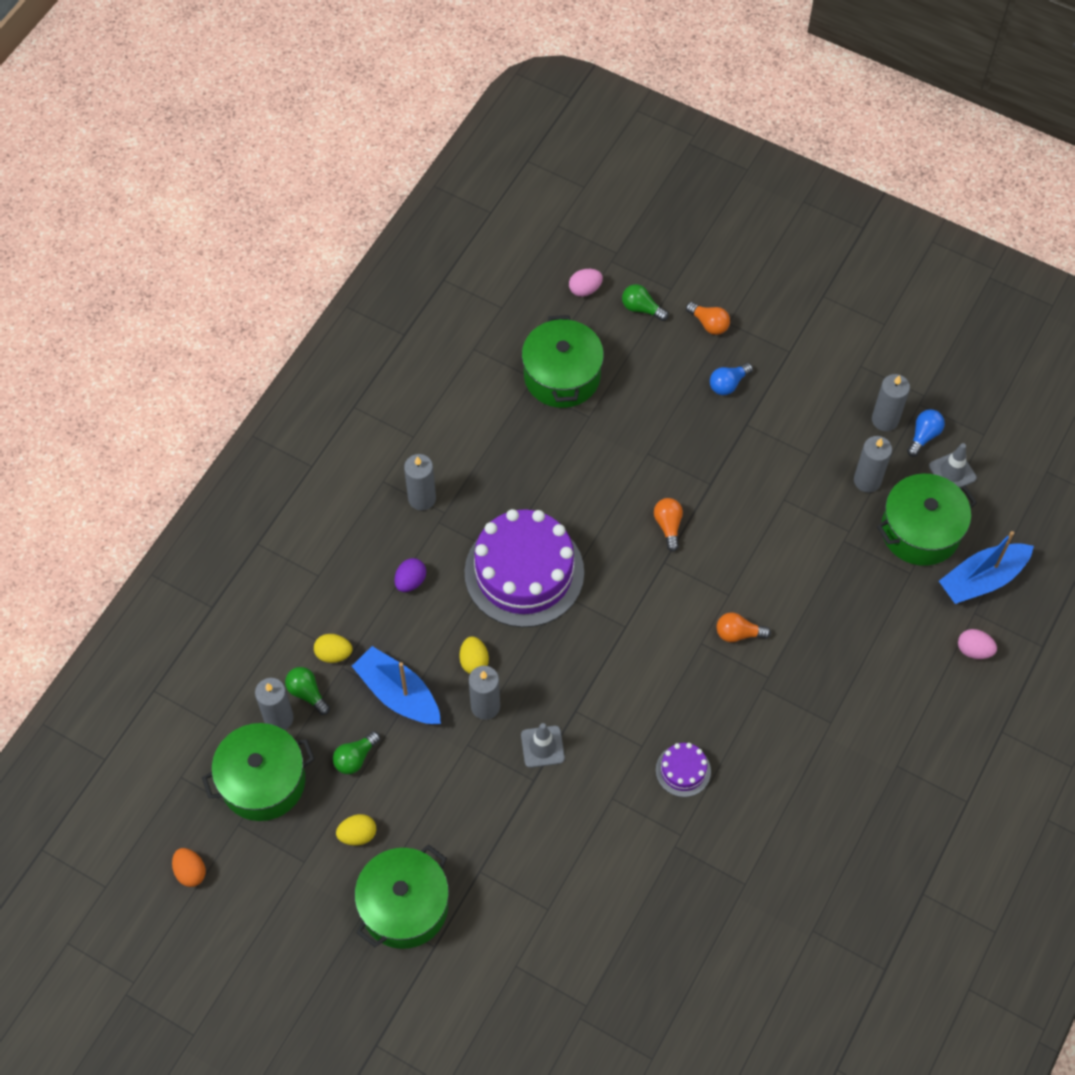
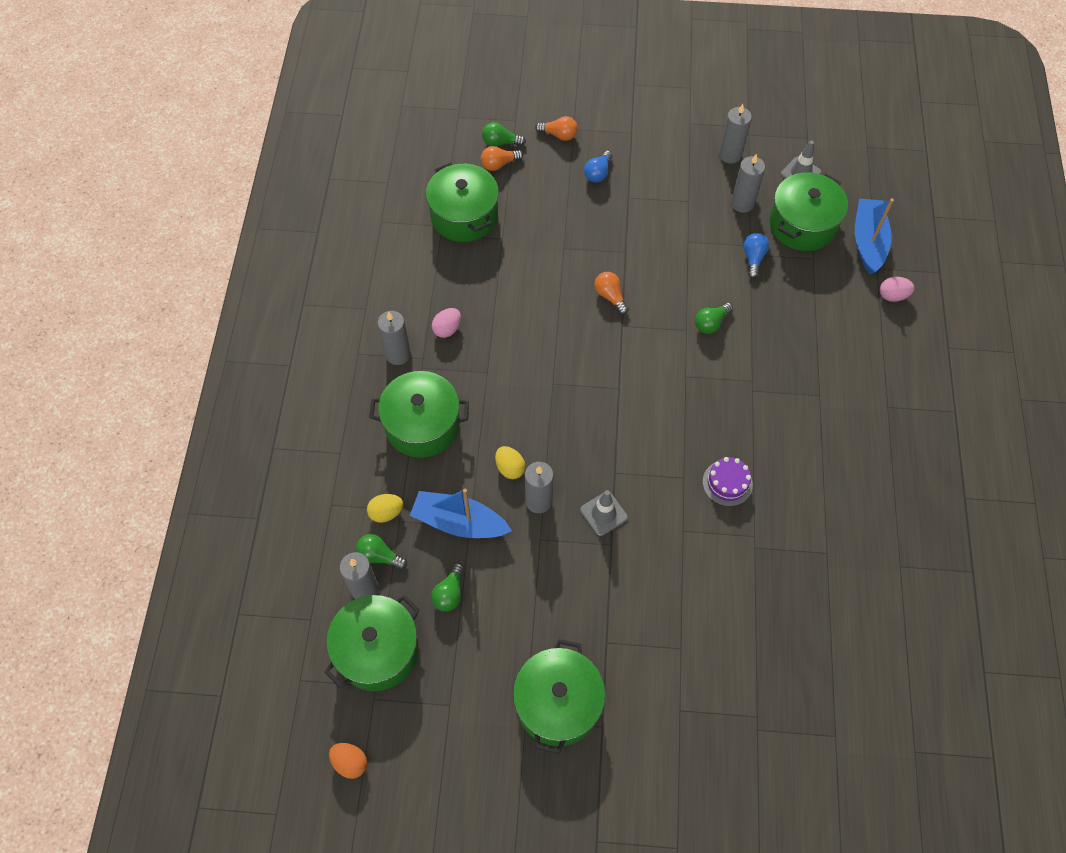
camera: 25 degrees left, 0 degrees up
(357, 835) = (485, 659): yellow egg -> none
(410, 581) = (422, 425): purple egg -> green pot
(524, 572) = (514, 379): purple cake -> none
(585, 289) = (448, 145): pink egg -> pink egg (447, 329)
(738, 633) = (710, 357): orange light bulb -> orange light bulb (499, 164)
(758, 598) = (711, 323): none -> green light bulb
(923, 436) = (765, 155): blue light bulb -> blue light bulb (753, 258)
(982, 579) = (868, 241): blue boat -> blue boat turned 150 degrees clockwise

